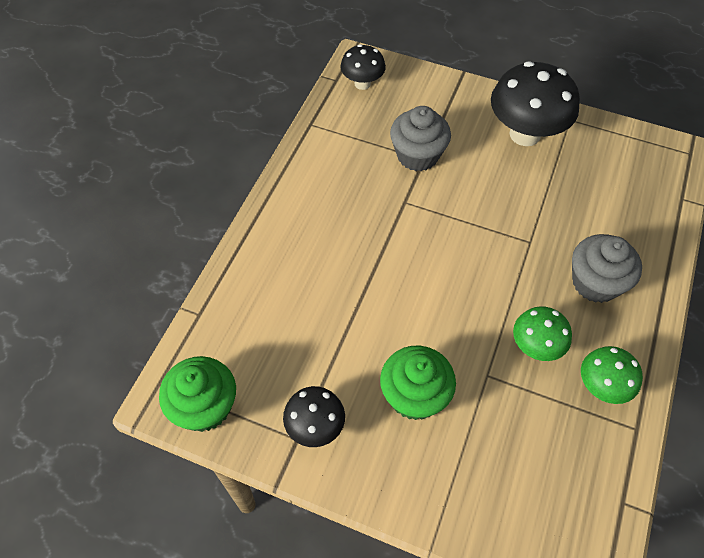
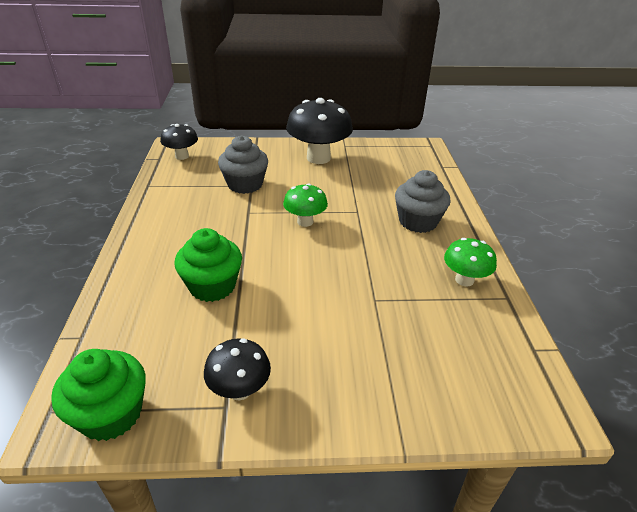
camera: 25 degrees left, 20 degrees down
(414, 396) = (322, 333): green cupcake -> green cupcake (212, 286)
(535, 347) = (400, 270): green mushroom -> green mushroom (305, 222)

